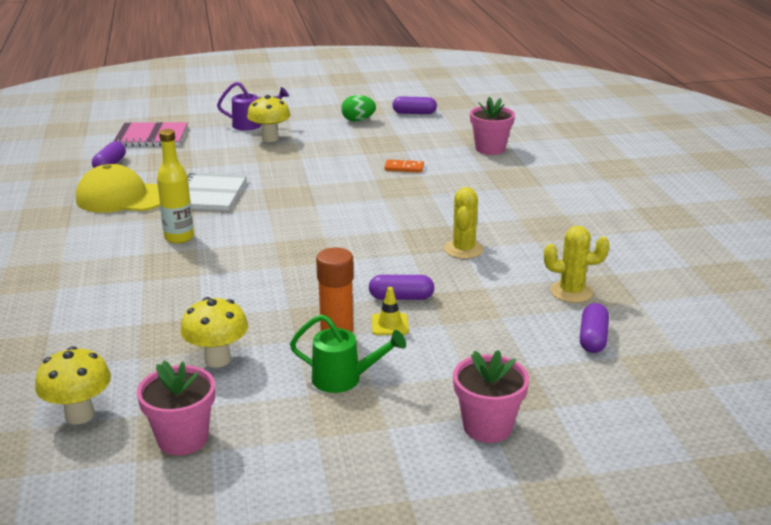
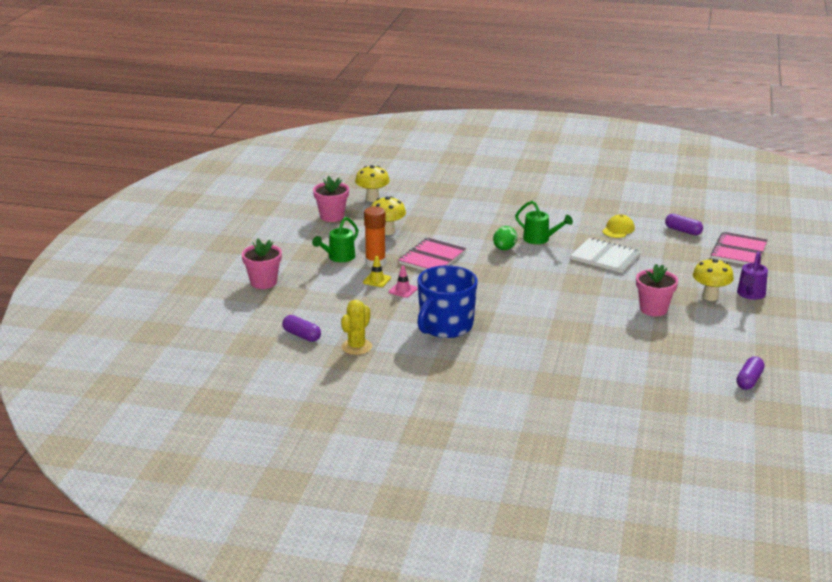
camera: 115 degrees right, 0 degrees up
(123, 197) = (618, 229): yellow cap -> yellow cap, size x0.56
(179, 238) = (540, 239): yellow bottle -> green watering can
(287, 299) = (432, 258): none -> pink notebook
(358, 120) = (740, 346): green egg -> green egg (504, 249)
(401, 297) = (403, 290): purple capsule -> pink traffic cone
(404, 168) = (607, 340): orange domino -> none
(463, 249) = (445, 326): yellow cactus -> blue mug
(490, 149) = (628, 394): pink flower pot -> pink flower pot (653, 309)

